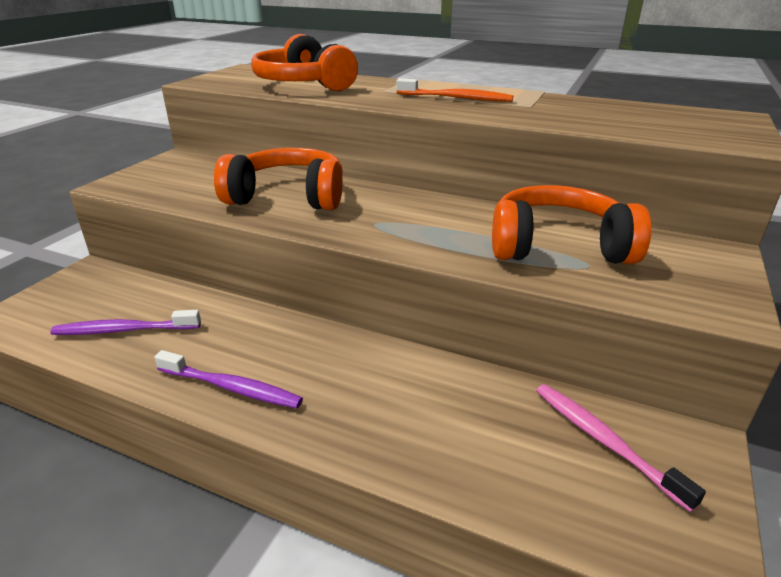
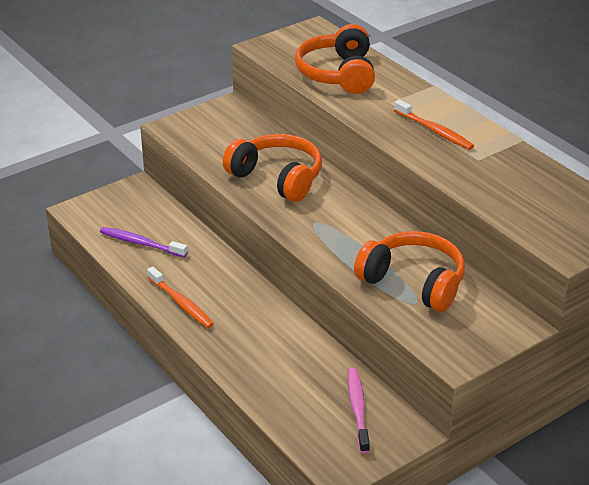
camera: 30 degrees right, 5 degrees up
(231, 387) = (181, 303): purple toothbrush -> orange toothbrush

